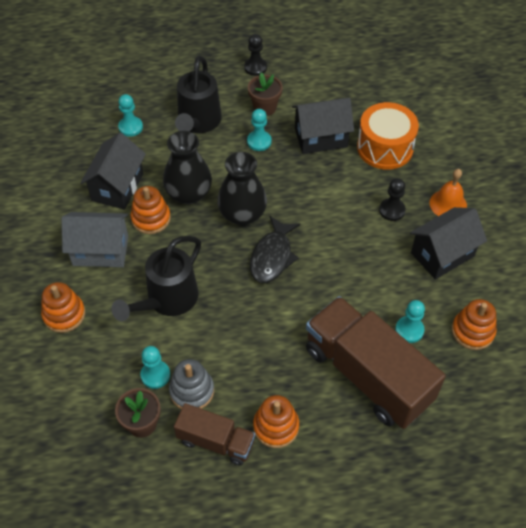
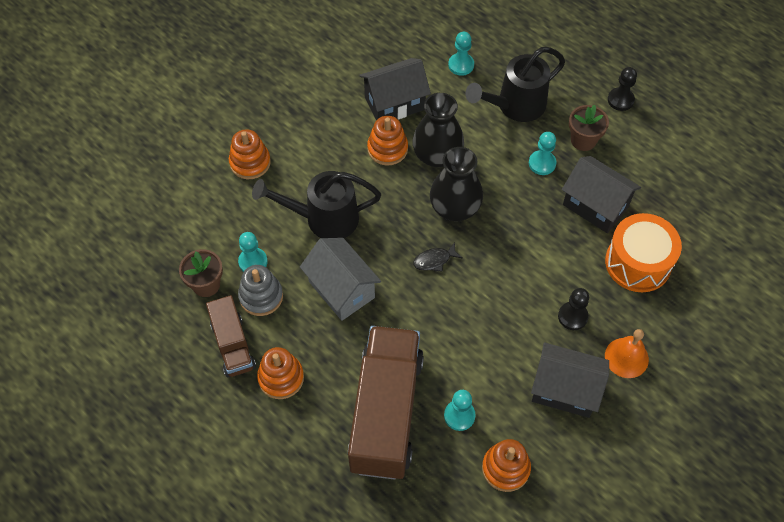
camera: 50 degrees right, 5 degrees up
(100, 251) = (326, 140): grey house -> grey house (341, 289)
(272, 256) = (434, 260): black fish -> black fish, size x0.57

